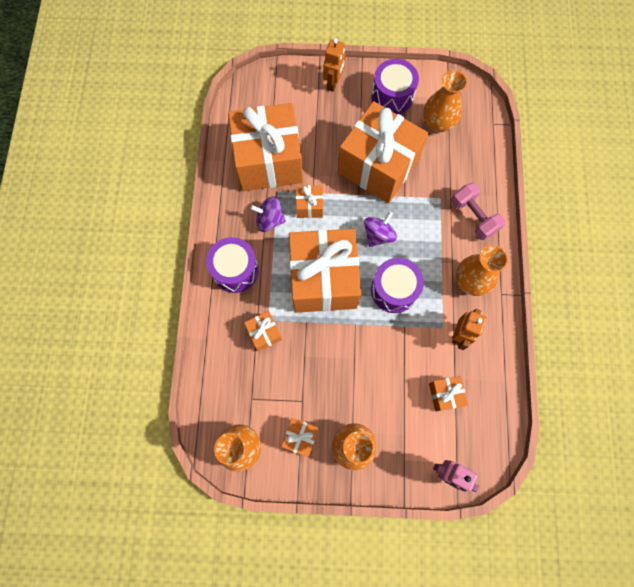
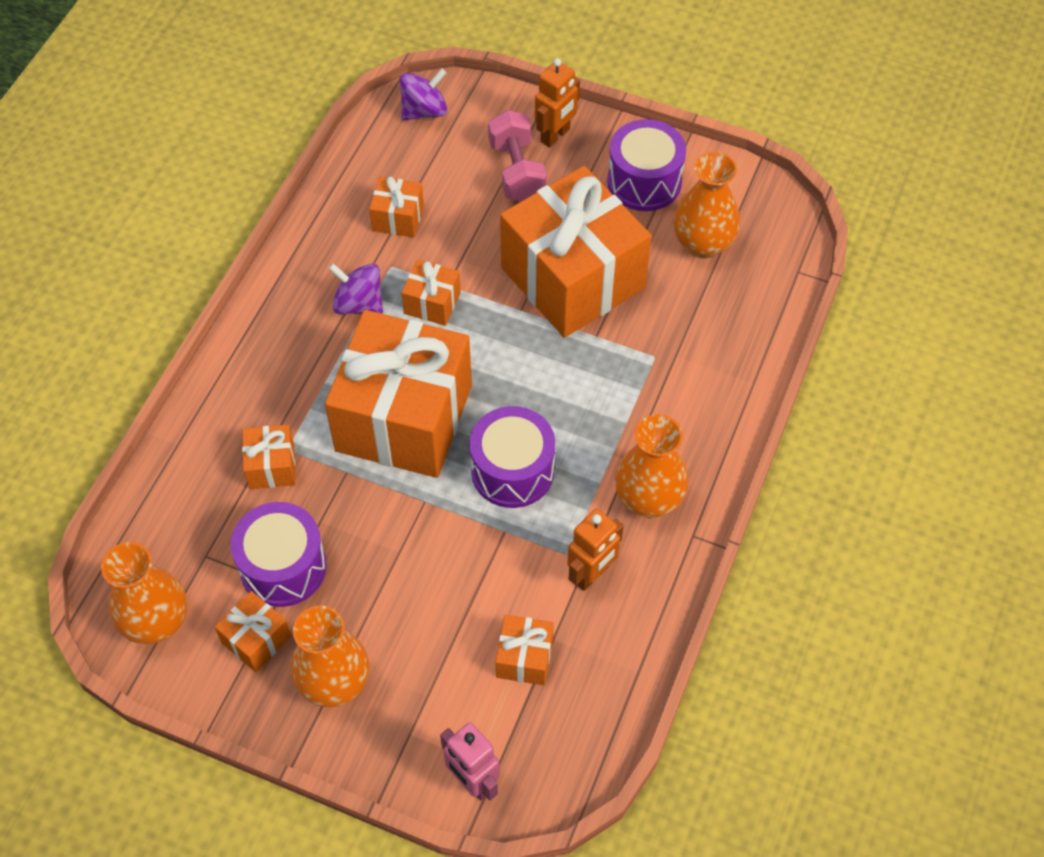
camera: 20 degrees right, 15 degrees down
(235, 270) = (270, 359): purple drum -> purple drum (283, 567)
(269, 161) = (398, 218): orange gift -> orange gift, size x0.42
(378, 235) = (525, 380): purple spinning top -> purple spinning top (424, 111)
(473, 217) = (698, 402): pink dumbbell -> pink dumbbell (516, 171)

